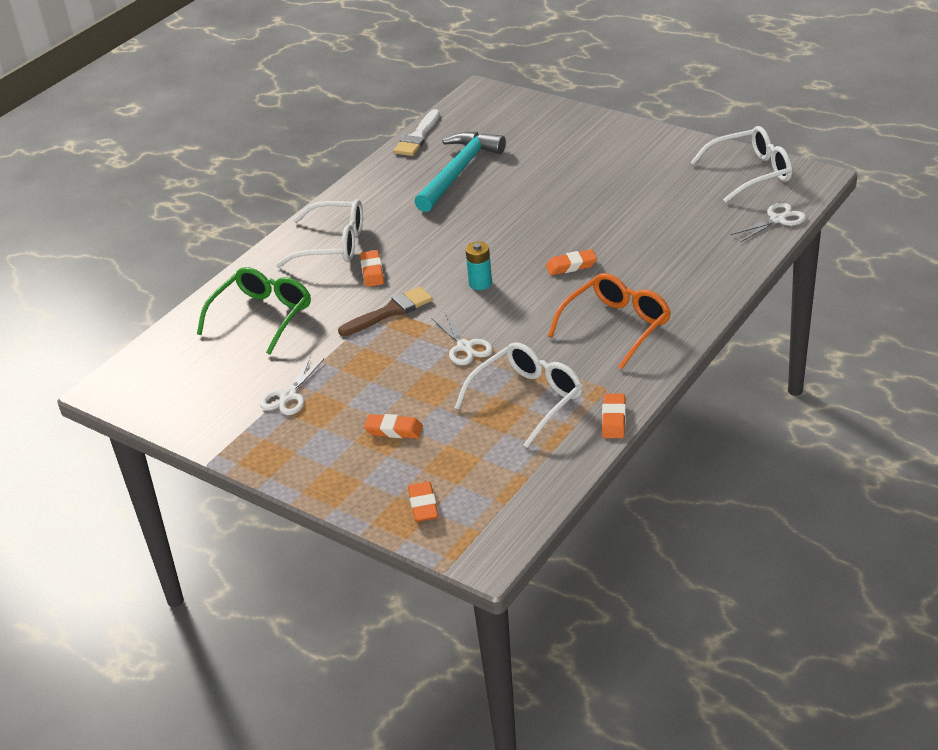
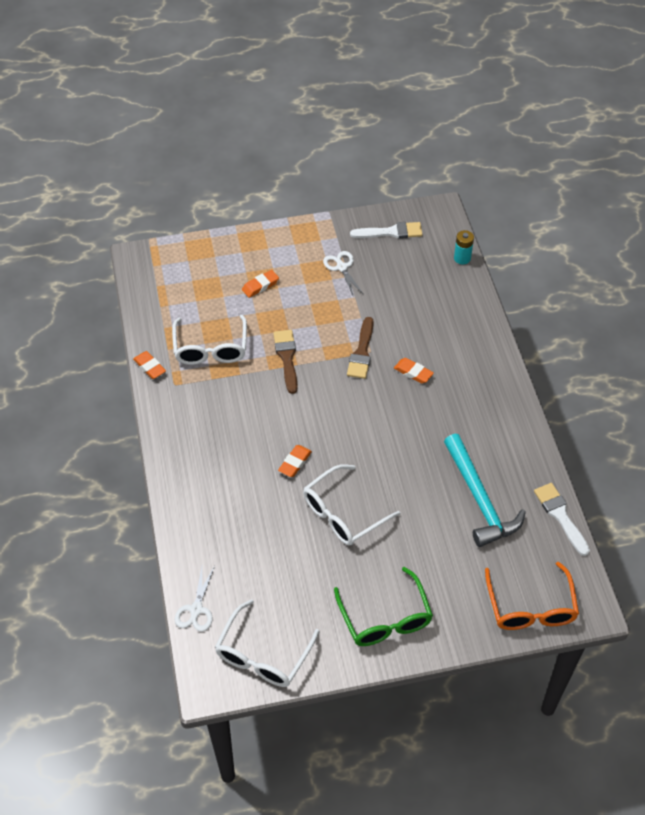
camera: 130 degrees right, 15 degrees up
(187, 399) = (390, 232): none -> white brush
(262, 316) = (430, 300): green glasses -> green glasses (385, 618)
(333, 245) = (468, 376): white glasses -> white glasses (343, 513)
(423, 505) = (195, 260): orange eraser -> none
(465, 347) = (287, 358): white scissors -> brown brush
(480, 283) = (335, 409): turquoise battery -> turquoise battery (462, 258)
(616, 326) = (213, 432): orange glasses -> orange glasses (530, 607)

